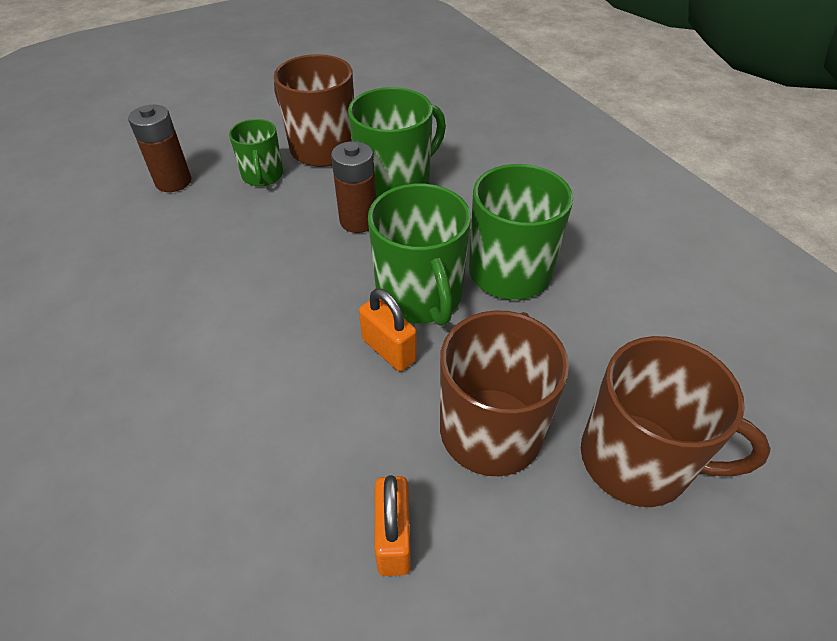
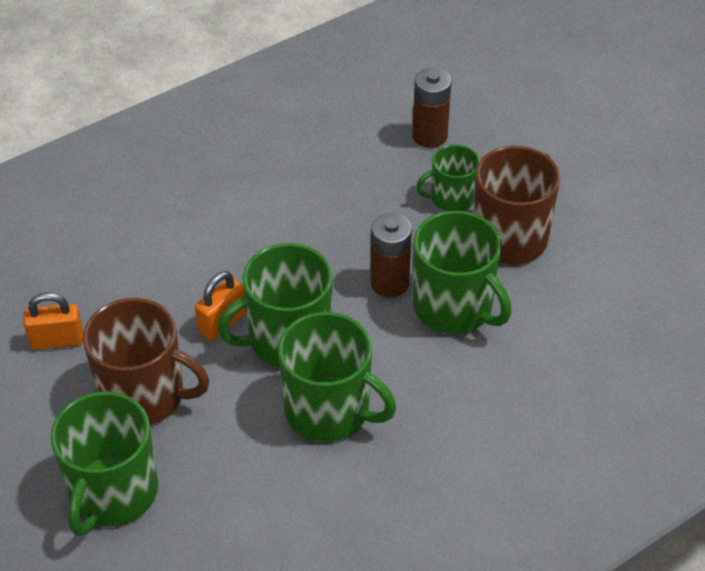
camera: 85 degrees right, 0 degrees up
(637, 460) = (113, 493): brown mug -> green mug

